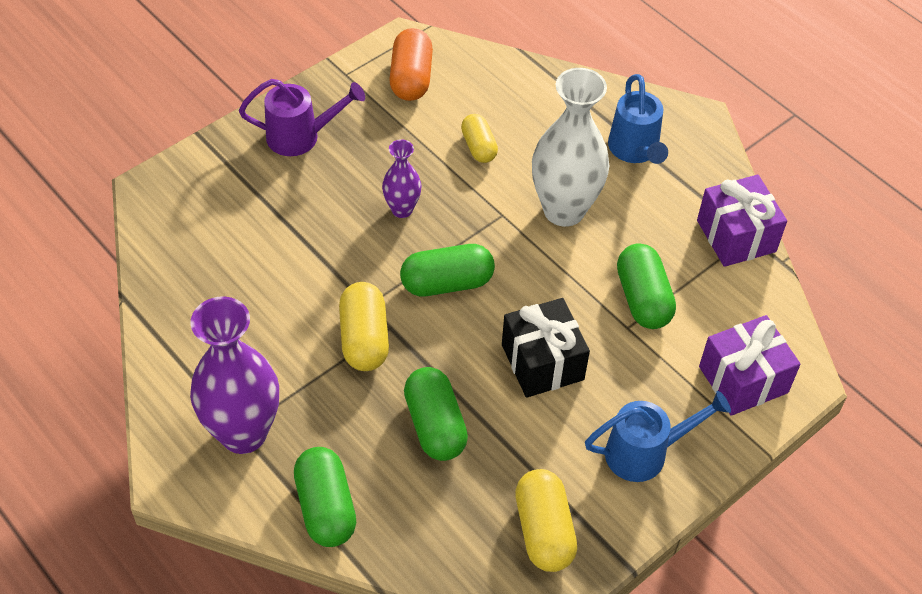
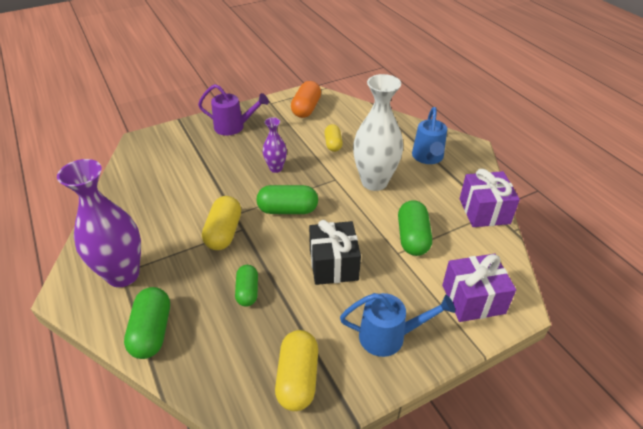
camera: 15 degrees right, 10 degrees down
(435, 425) = (247, 291): green capsule -> green capsule, size x0.65

